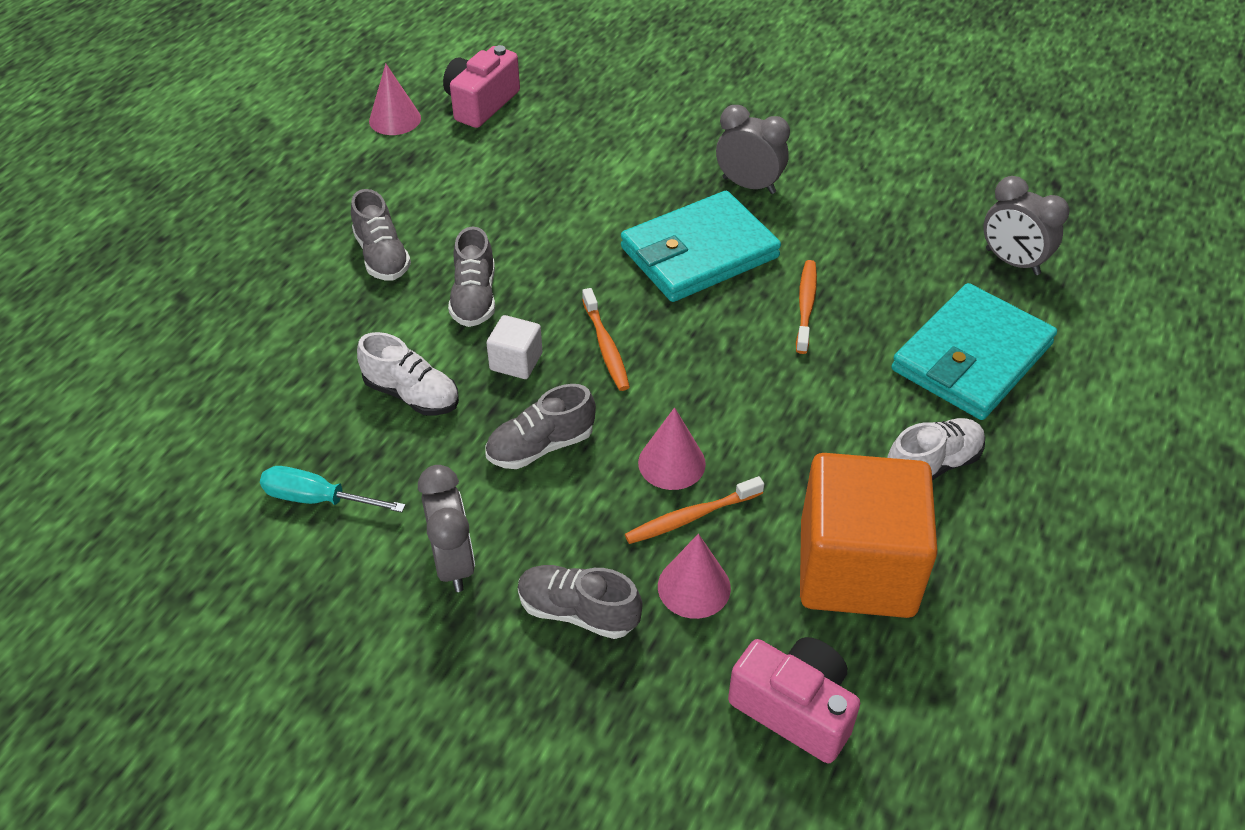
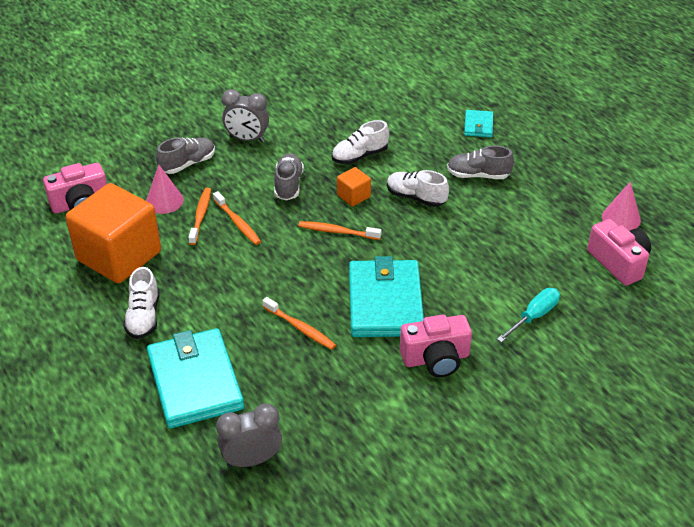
camera: 120 degrees right, 5 degrees down
(252, 294) = (478, 126): none -> turquoise wallet
(318, 499) = (318, 113): turquoise screwdriver -> turquoise screwdriver (534, 316)
(474, 298) = (416, 197): grey shoe -> white shoe
(516, 361) = (353, 196): white cube -> orange cube
(671, 463) = (237, 223): pink cone -> orange toothbrush
(749, 185) = (436, 359): grey clock -> pink camera

